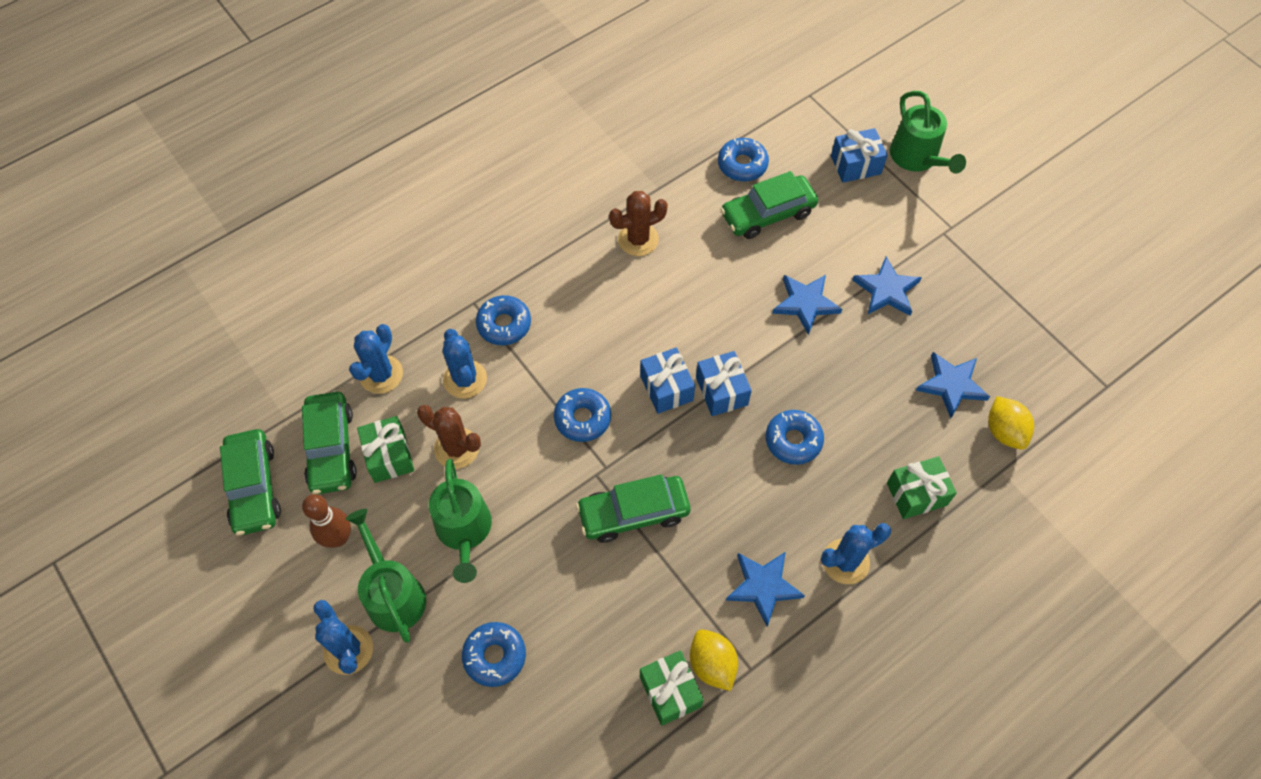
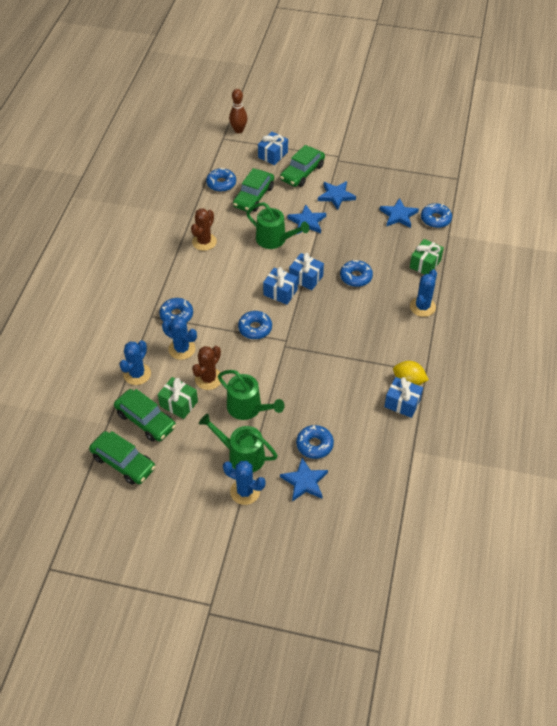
camera: 40 degrees left, 10 degrees down
(338, 538) = (190, 452): brown bowling pin -> brown bowling pin (238, 130)
(381, 374) = (137, 374): blue cactus -> blue cactus turned 45 degrees clockwise
(456, 448) = (208, 379): brown cactus -> brown cactus turned 45 degrees counterclockwise
(633, 513) = (317, 349): green car -> green car (302, 172)
(670, 691) = (402, 403): green gift -> blue gift
(763, 587) = (399, 338): blue star -> blue star (304, 482)
(917, 158) = (297, 137): green watering can -> green watering can (274, 239)
(1004, 431) = (435, 219): yellow lemon -> blue donut

